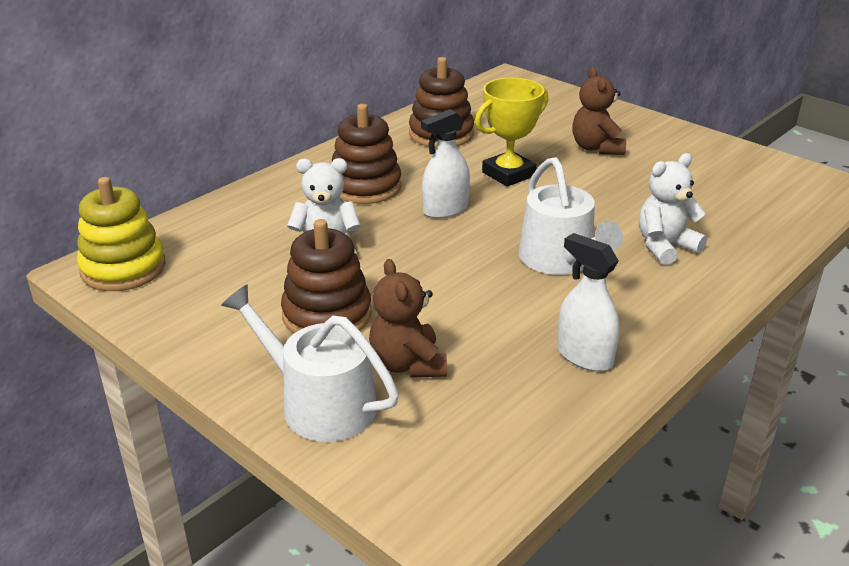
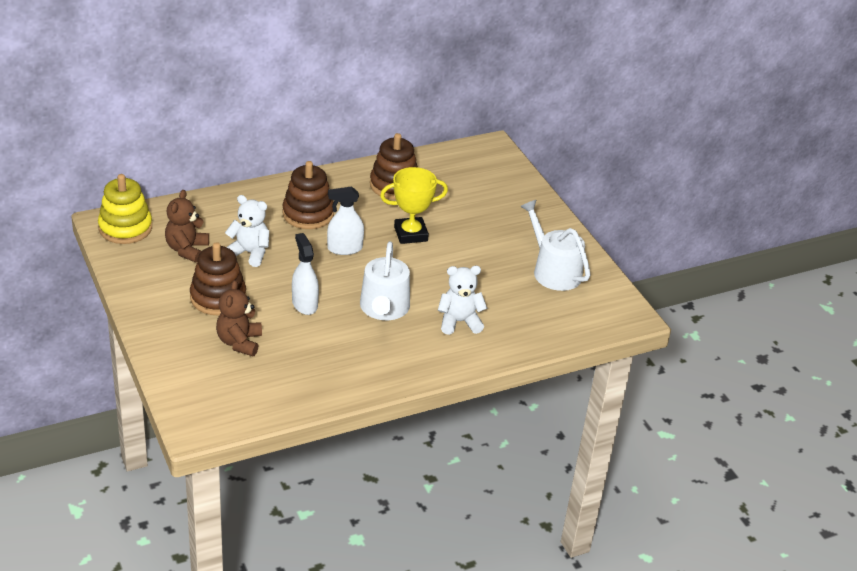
camera: 20 degrees right, 5 degrees up
(319, 403) = (177, 347): white watering can -> white watering can (553, 270)
(584, 356) = (340, 372): white spray bottle -> white spray bottle (304, 304)
(596, 148) = (493, 232): brown teddy bear -> brown teddy bear (187, 249)

